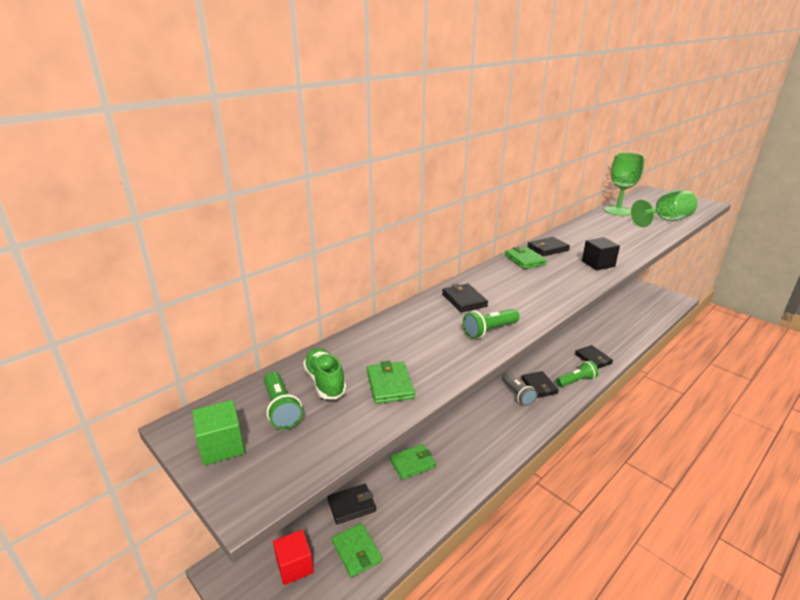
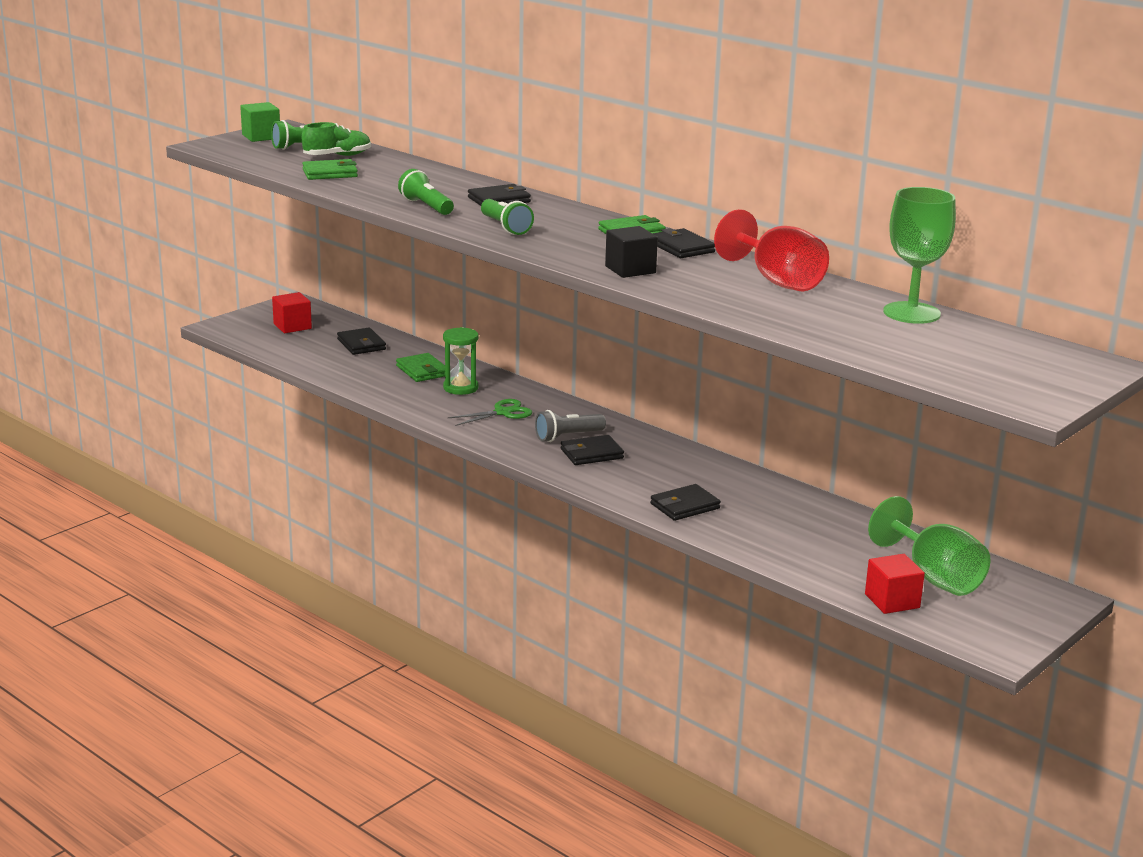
camera: 85 degrees right, 5 degrees down
(356, 551) = (304, 348): green wallet -> none
(444, 442) = (460, 388): none -> green hourglass
(485, 421) = (502, 412): none -> green scissors
(576, 381) = (612, 484): green flashlight -> green flashlight (505, 227)
(591, 231) = (777, 281): none -> red goblet
(656, 315) = (892, 601): none -> red cube
(665, 221) = (873, 343): green goblet -> green goblet (934, 577)

